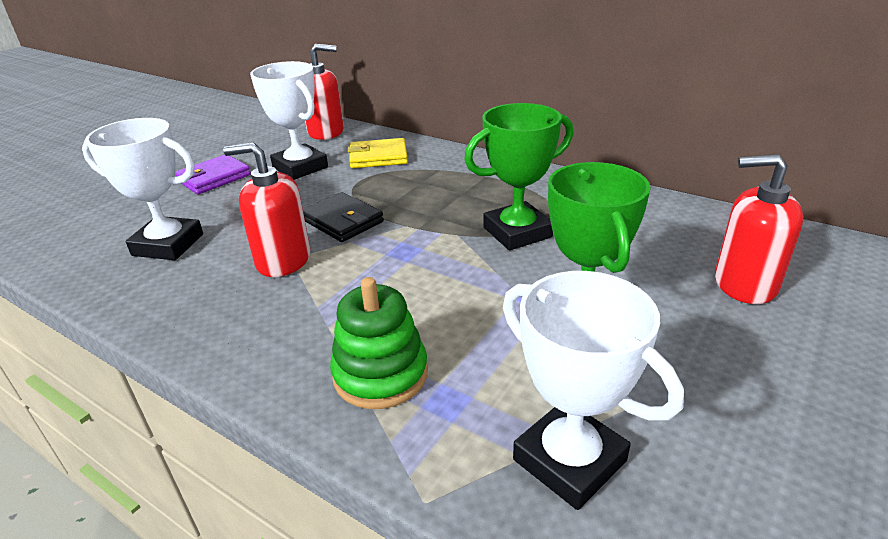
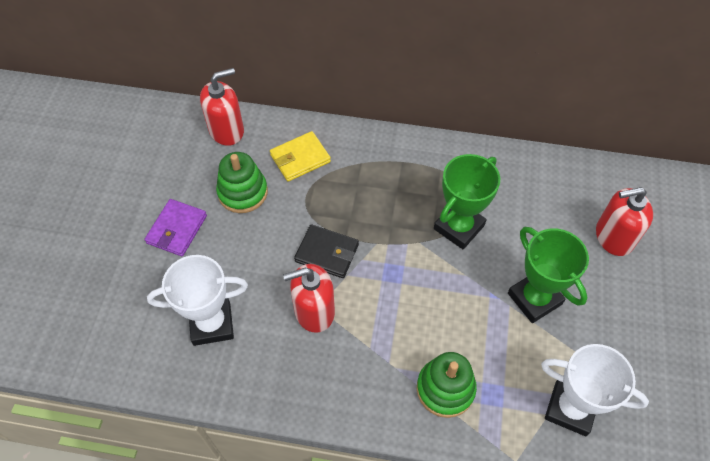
camera: 25 degrees left, 25 degrees up
(300, 167) = (243, 192): white trophy -> green stacking toy

